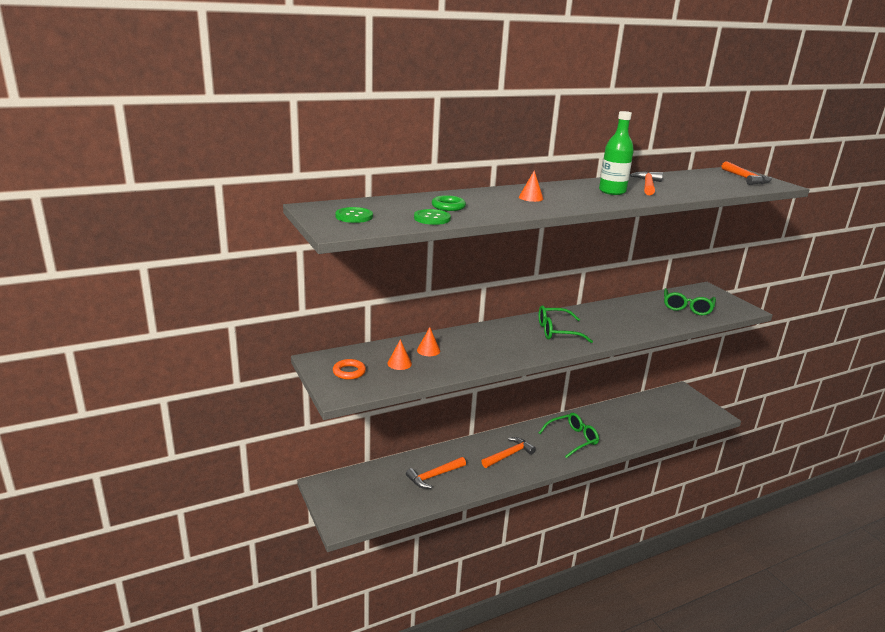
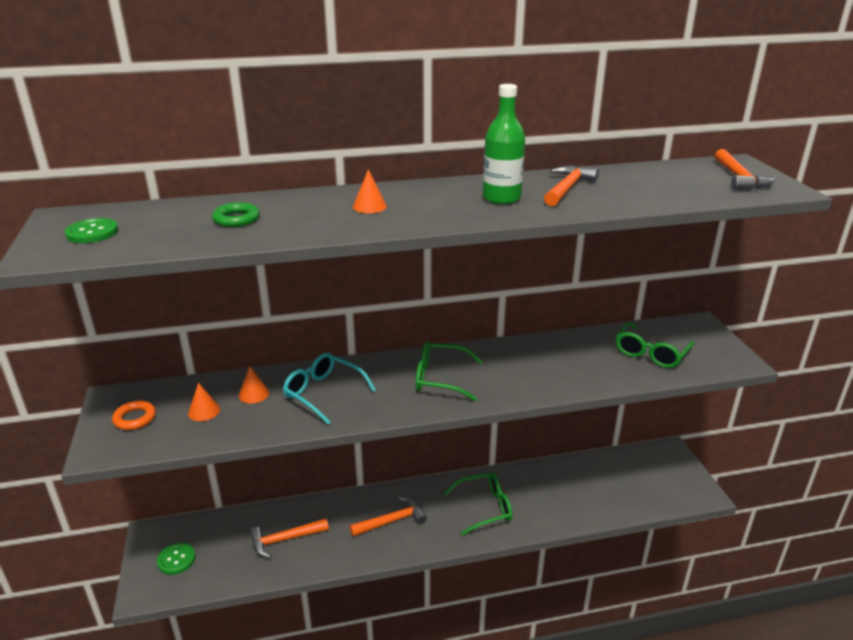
camera: 15 degrees right, 5 degrees up
(432, 218) = (189, 239): green button -> green button (176, 559)
(480, 346) = (323, 393): none -> turquoise glasses

